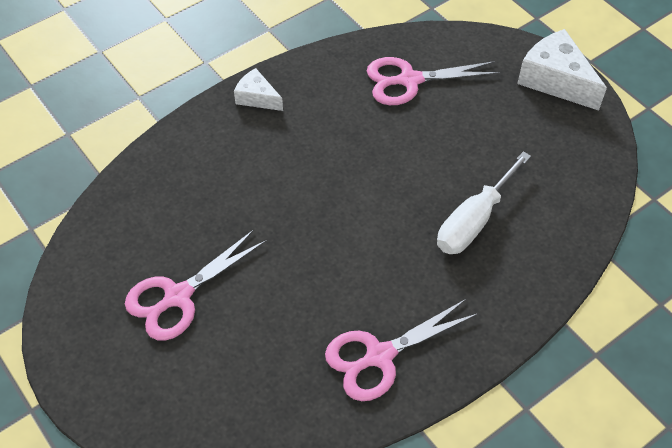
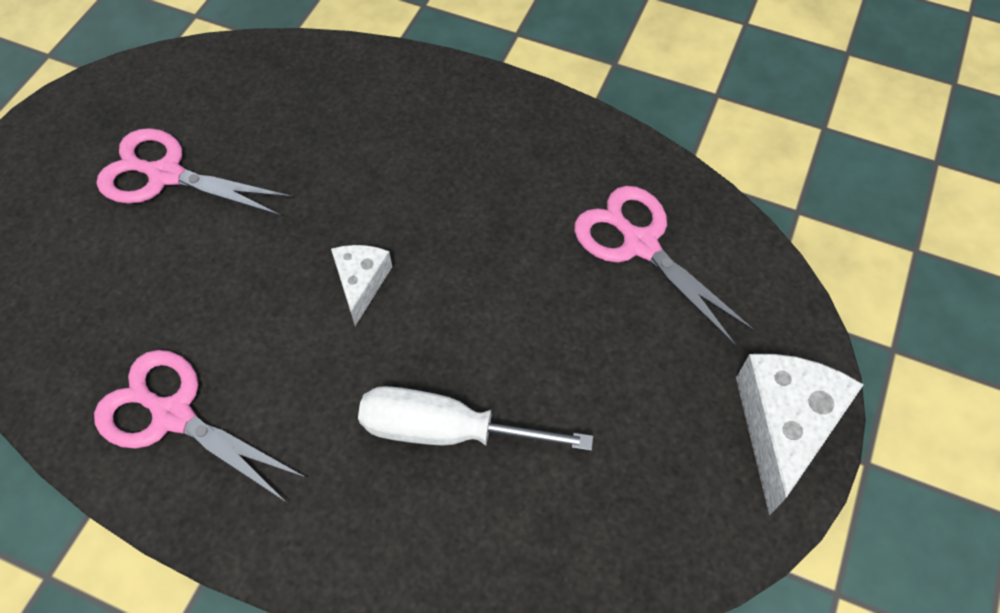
camera: 60 degrees right, 5 degrees up
(257, 98) = (493, 104): white cheese -> white cheese (361, 283)

